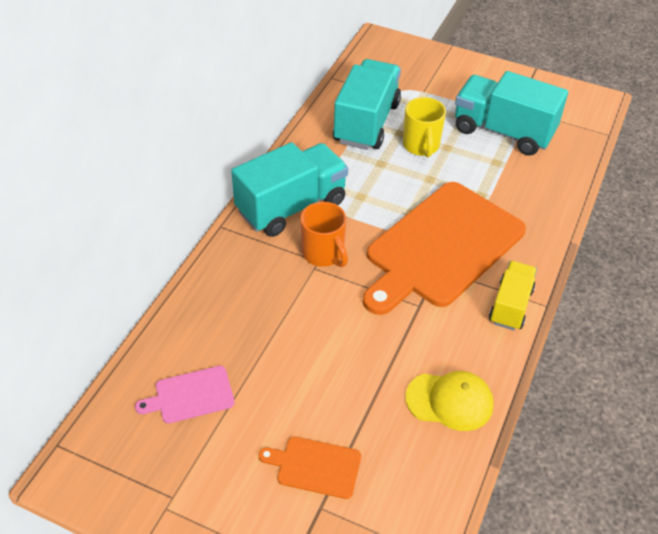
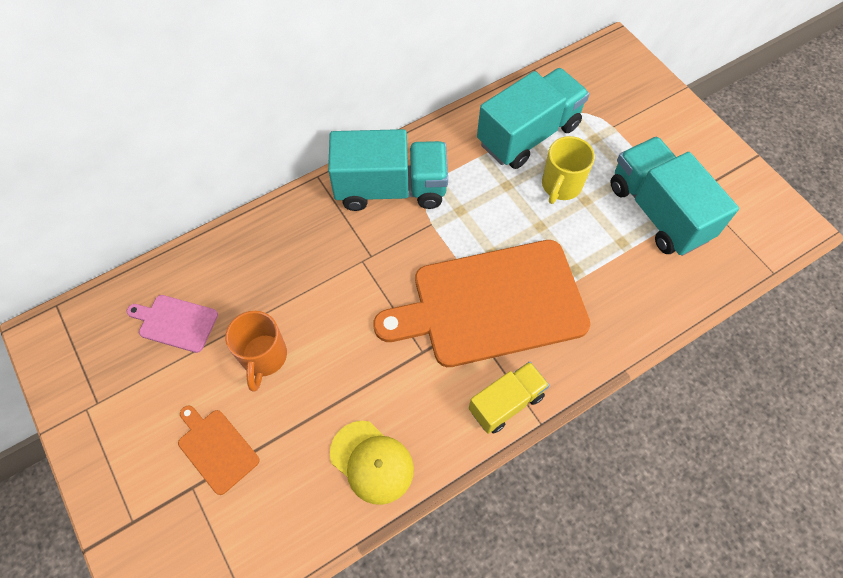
camera: 35 degrees right, 15 degrees up
(323, 254) = (381, 251): orange mug -> orange mug (264, 357)

